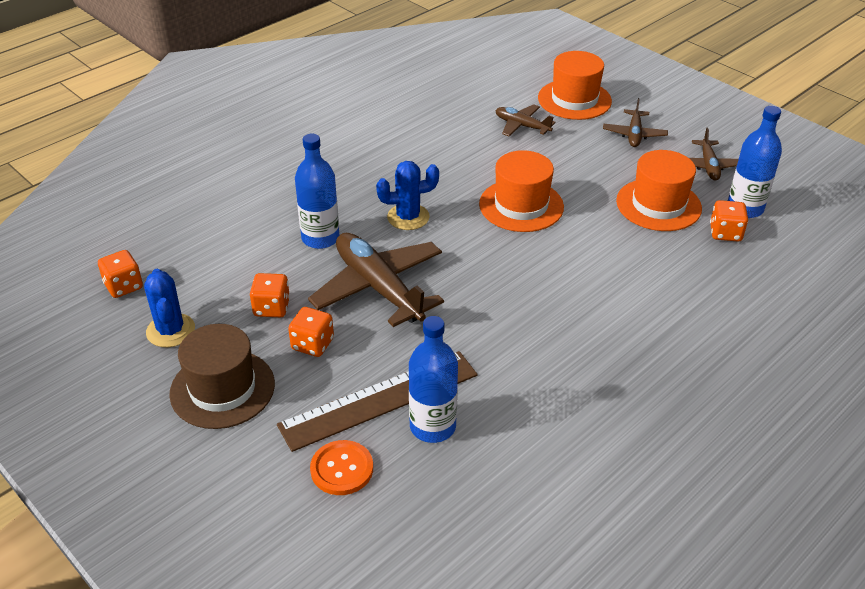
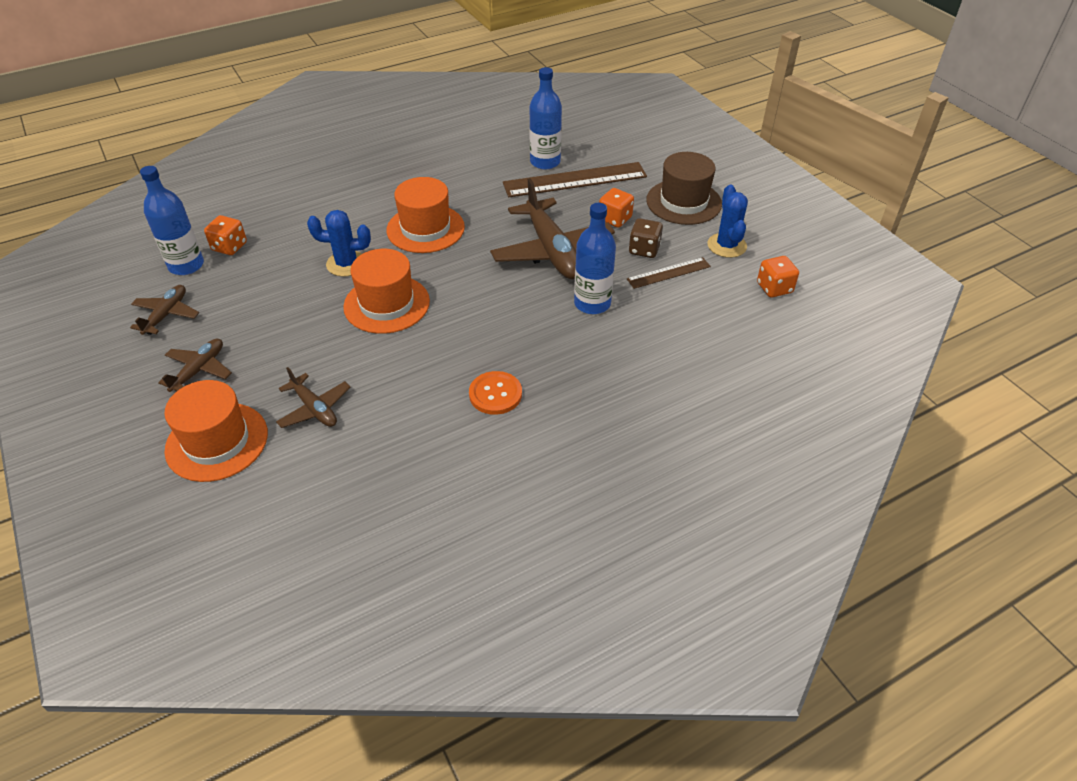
camera: 165 degrees left, 5 degrees up
(241, 284) = (669, 273): none -> brown ruler
(271, 308) = (644, 249): orange dice -> brown dice
(342, 469) = (608, 151): orange button -> orange button (495, 394)
(408, 217) = (501, 311): blue cactus -> blue cactus (346, 264)
(658, 205) = (259, 282): orange hat -> orange hat (425, 229)

